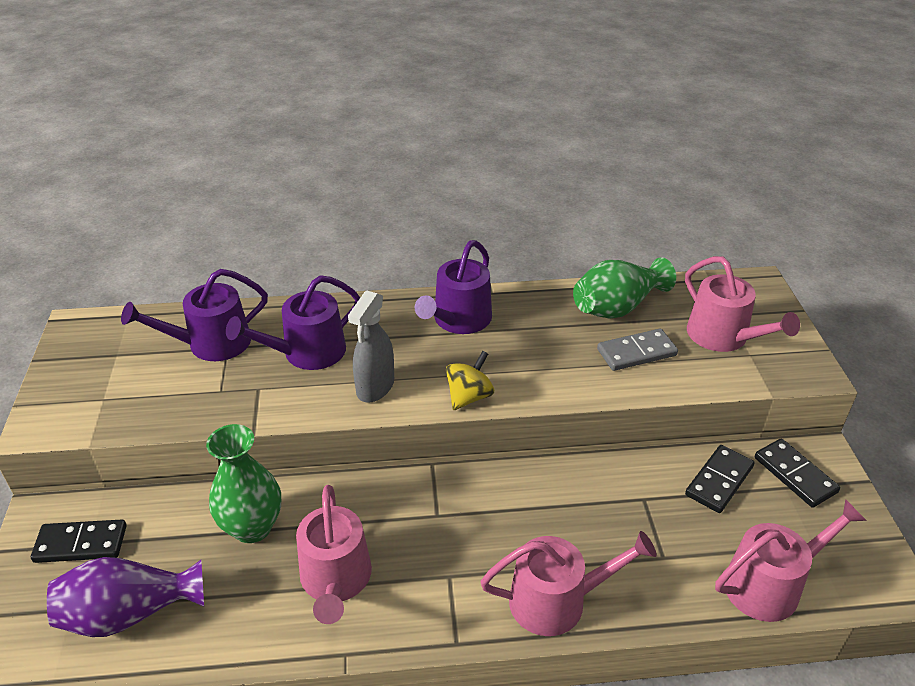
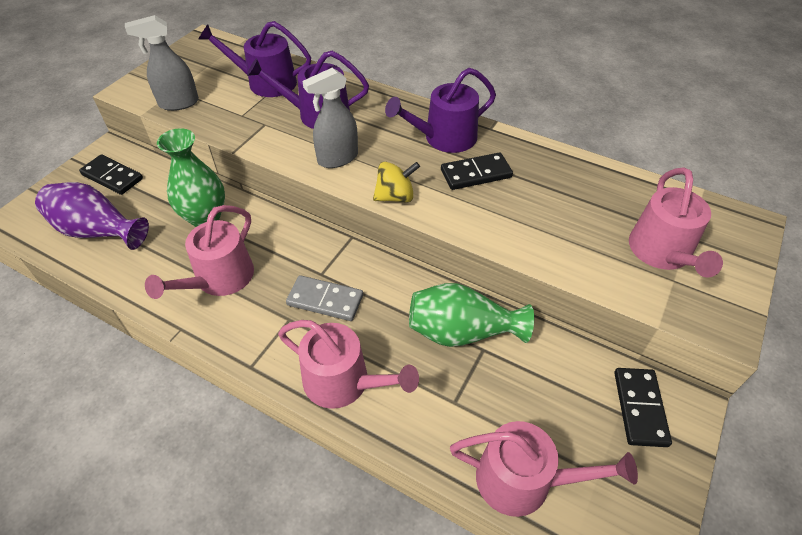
camera: 35 degrees right, 10 degrees up
(126, 412) = (178, 103): none -> grey spray bottle
(617, 307) = (586, 184): green vase -> green vase (462, 332)
(636, 352) = (565, 228): grey domino -> grey domino (325, 300)
(719, 481) = (562, 372): black domino -> black domino (476, 174)

